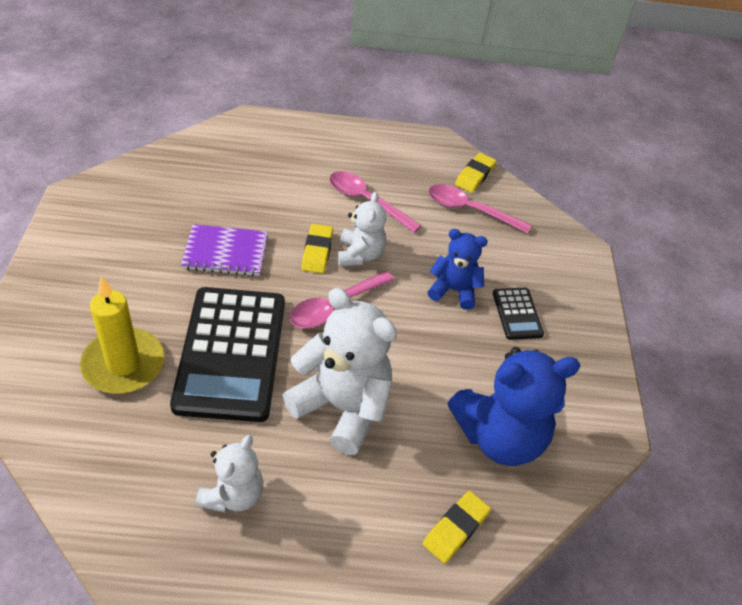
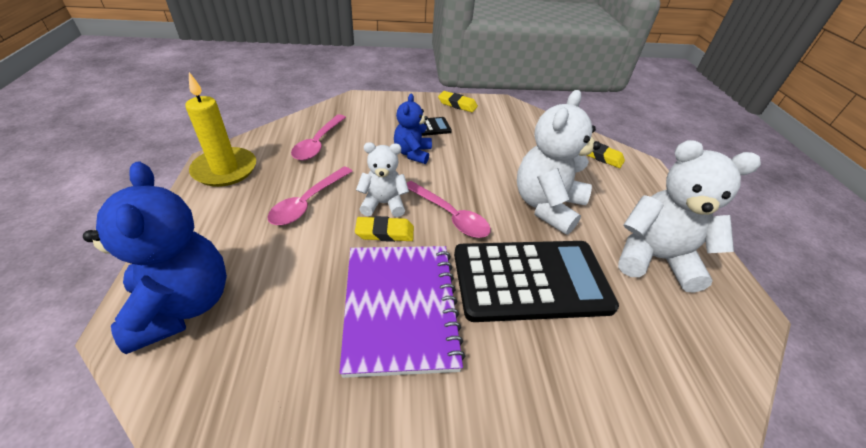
camera: 95 degrees left, 5 degrees down
(123, 364) = (587, 372): yellow candle -> yellow candle (225, 169)
(225, 252) = (401, 308): purple notebook -> purple notebook, size x1.60
(233, 494) = (654, 258): white teddy bear -> white teddy bear, size x1.72
(475, 176) = (272, 139): yellow eraser -> yellow eraser (457, 104)
(499, 437) = (529, 139): blue teddy bear -> blue teddy bear (183, 305)

